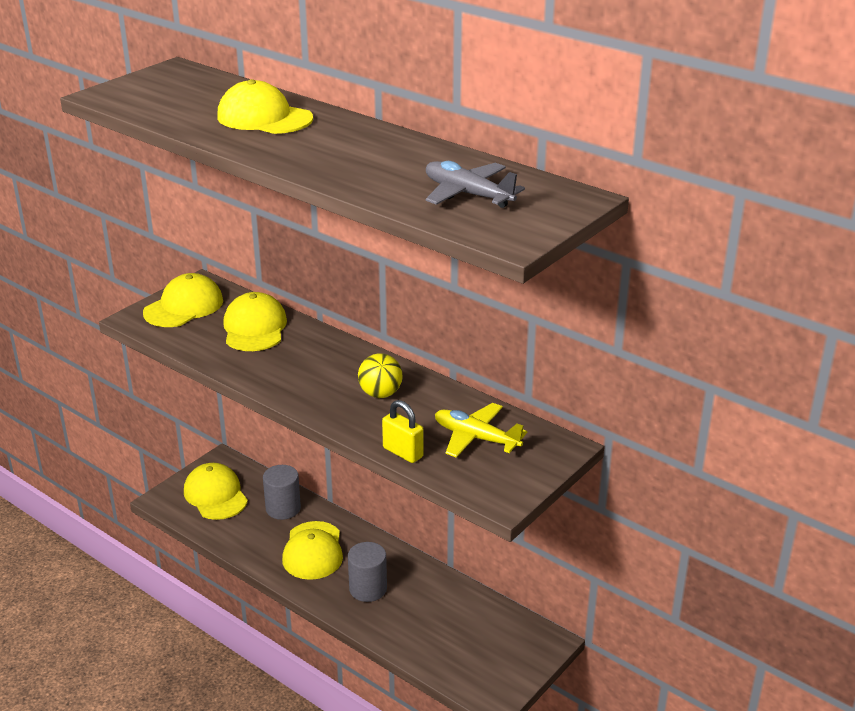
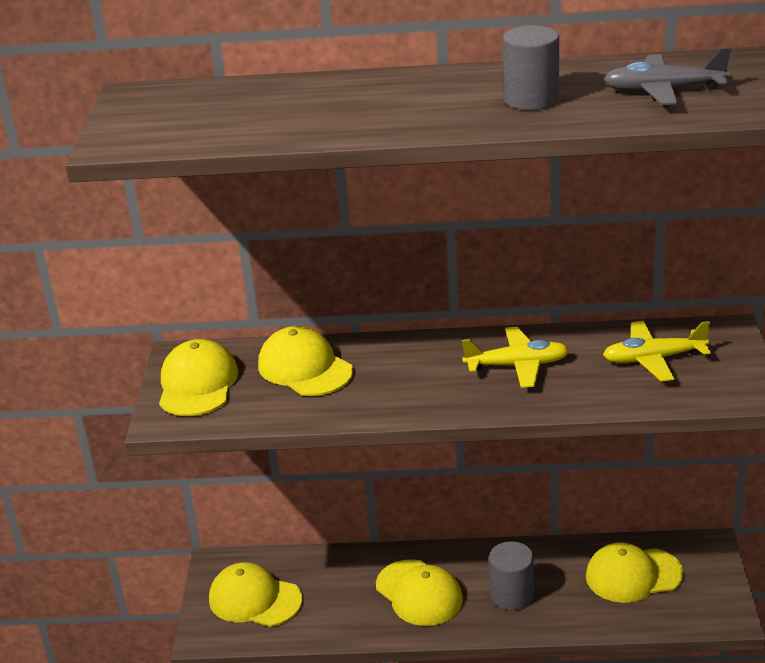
camera: 35 degrees left, 0 degrees up
(264, 118) = (337, 101): yellow cap -> yellow cap (633, 575)
(283, 508) = (339, 573): grey cylinder -> grey cylinder (531, 99)
(380, 394) = (517, 365): yellow ball -> yellow plane
(403, 452) = (616, 402): yellow padlock -> none

